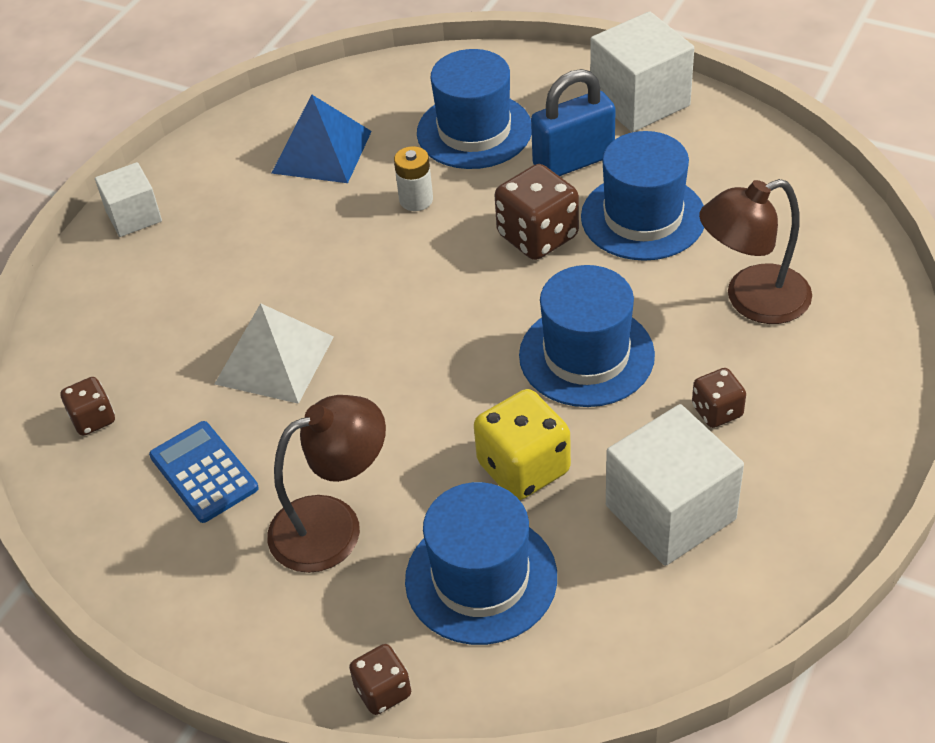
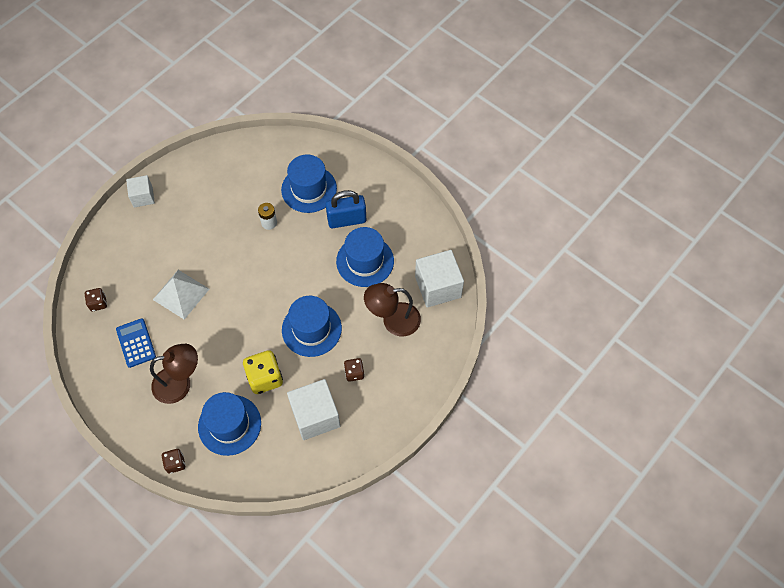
camera: 10 degrees right, 15 degrees up
(322, 151) = (236, 182): blue pyramid -> none
(537, 236) = (315, 259): brown dice -> none
(640, 101) = (391, 192): white cube -> white cube (438, 287)

